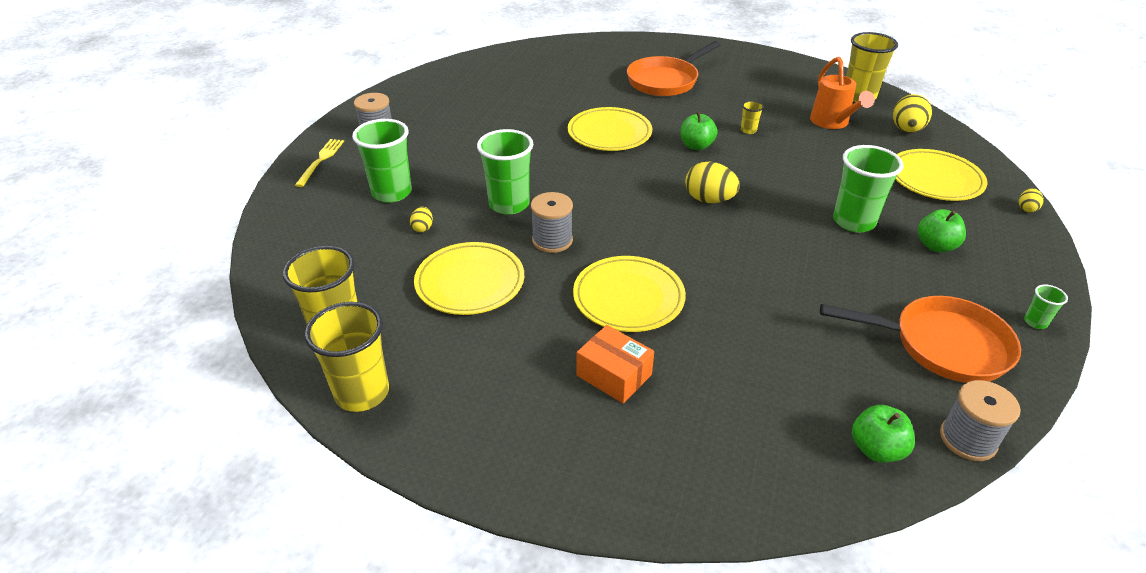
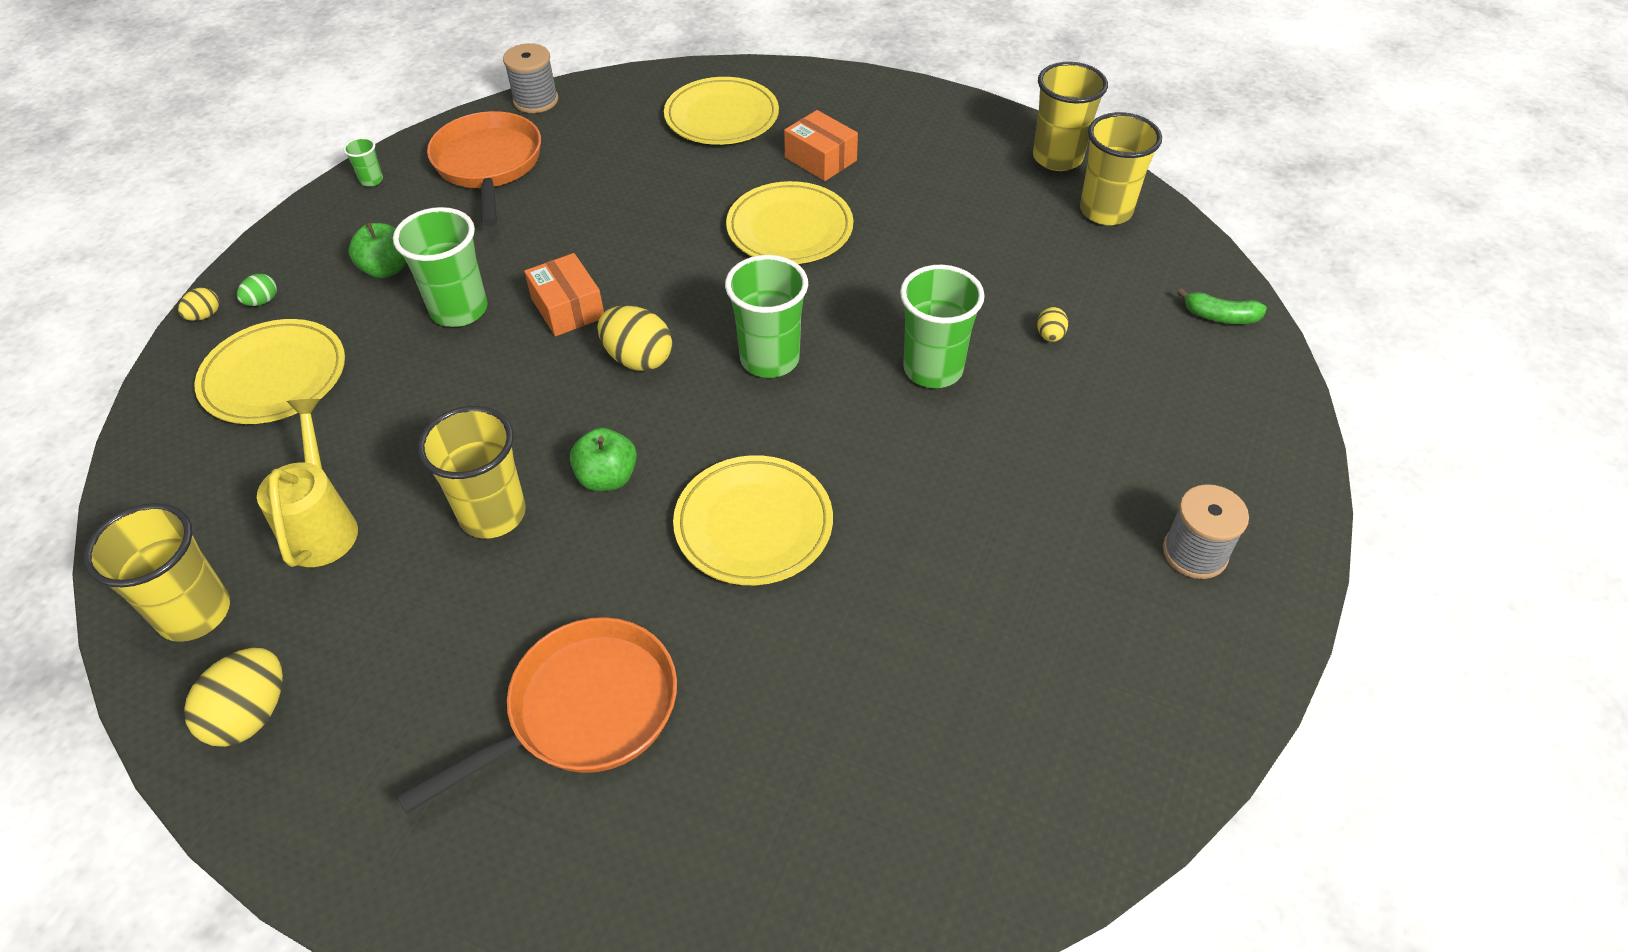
camera: 175 degrees left, 10 degrees up
(288, 247) = (1220, 316): none -> green banana
(321, 160) = (1266, 485): yellow fork -> none
(392, 192) = (1115, 403): green cup -> green cup (769, 359)
(470, 282) = (972, 256): yellow plate -> yellow plate (722, 117)
(552, 240) = (872, 306): grey spool -> none
(748, 130) = (493, 514): yellow cup -> yellow cup, size x2.21
(777, 227) = (568, 308): none -> orange box
(832, 123) = (322, 525): orange watering can -> yellow watering can
(876, 449) = (616, 99): green apple -> none
(906, 130) = (205, 494): yellow egg -> yellow egg (251, 714)
(941, 345) = (489, 166): orange pan -> orange pan turned 60 degrees clockwise
(999, 219) = (262, 301): none -> green egg

